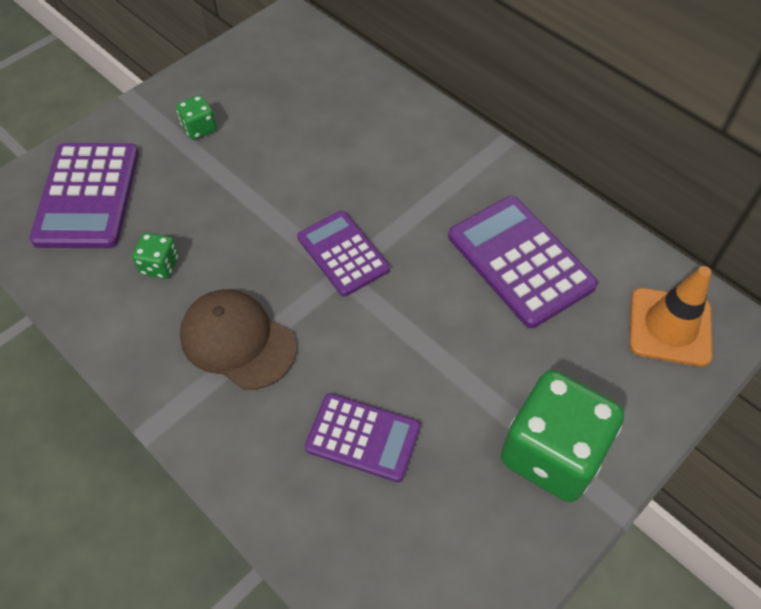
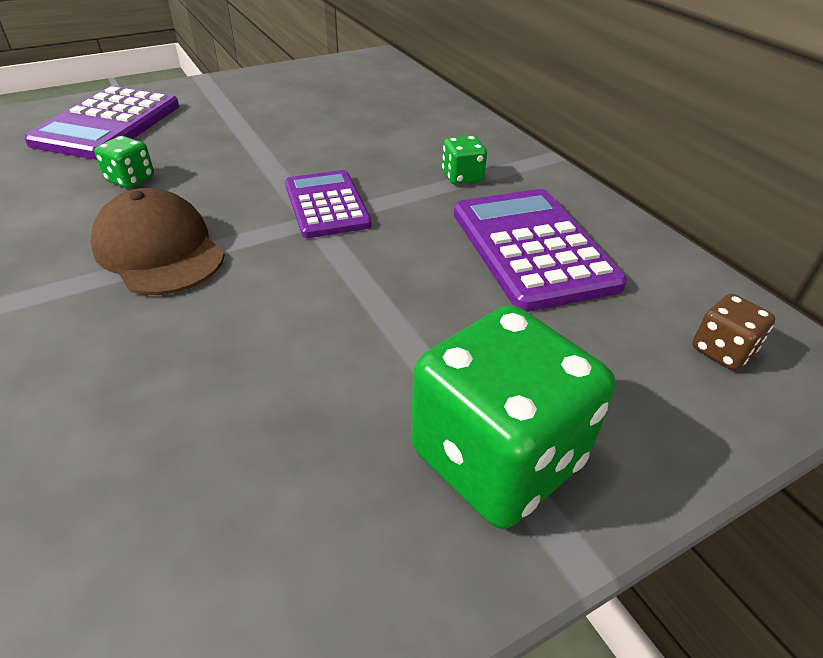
camera: 15 degrees right, 15 degrees down
(199, 128) = (246, 102): green dice -> green dice (462, 177)
(363, 437) = (238, 373): purple calculator -> none
(670, 327) = (722, 350): orange traffic cone -> brown dice

